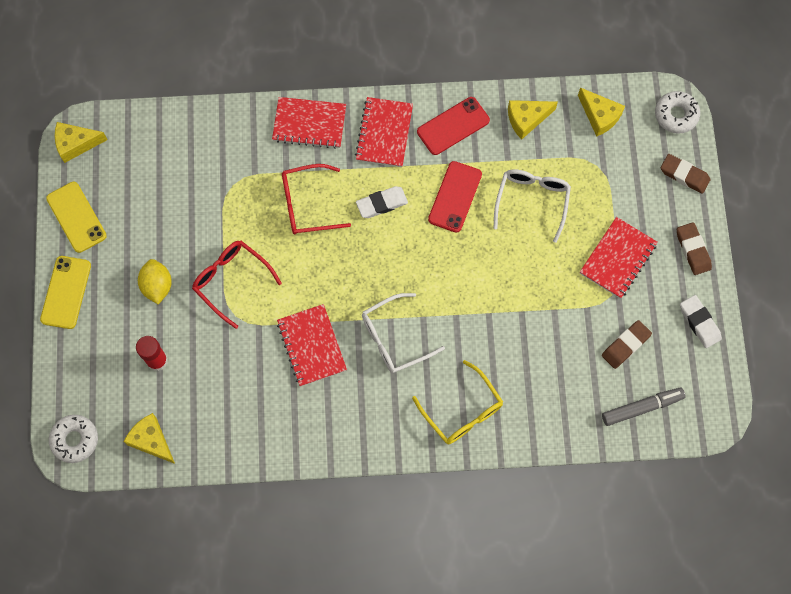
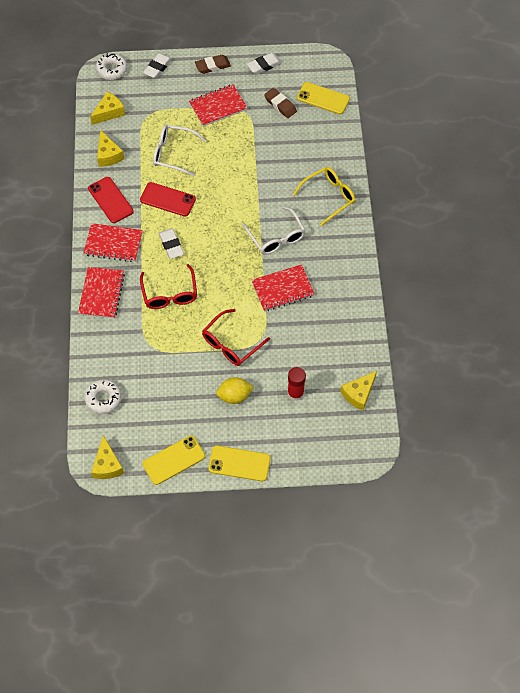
camera: 90 degrees left, 10 degrees down
(75, 440) = (360, 448): white donut -> white donut (103, 399)
(617, 258) = (218, 106): red notebook -> red notebook turned 60 degrees counterclockwise
(641, 407) = (323, 98): grey marker -> yellow phone
(684, 175) = (157, 68): brown eraser -> white eraser

